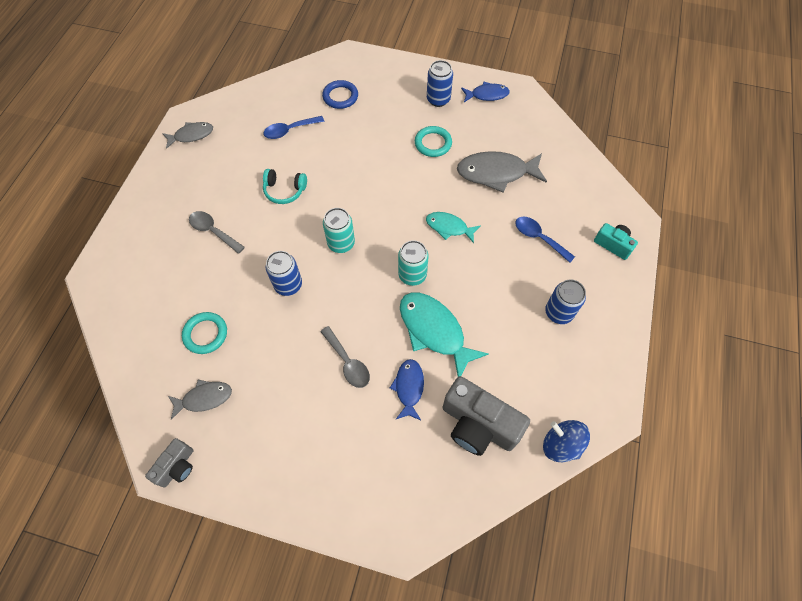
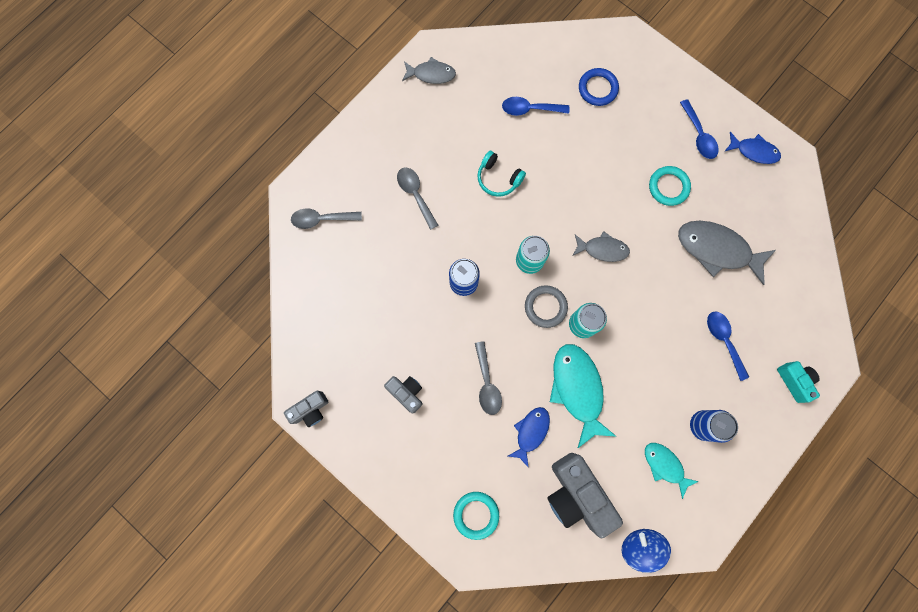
camera: 25 degrees right, 15 degrees up
(128, 286) = (322, 219): none -> grey spoon
(204, 398) = (352, 359): grey fish -> grey fish (602, 249)
(205, 334) = (373, 298): turquoise ring -> turquoise ring (476, 514)
(272, 405) = (406, 392): none -> grey camera
(373, 274) = (545, 307): none -> grey ring
(438, 99) = (698, 135): blue can -> blue spoon
(449, 227) = (640, 290): turquoise fish -> turquoise fish (665, 465)

